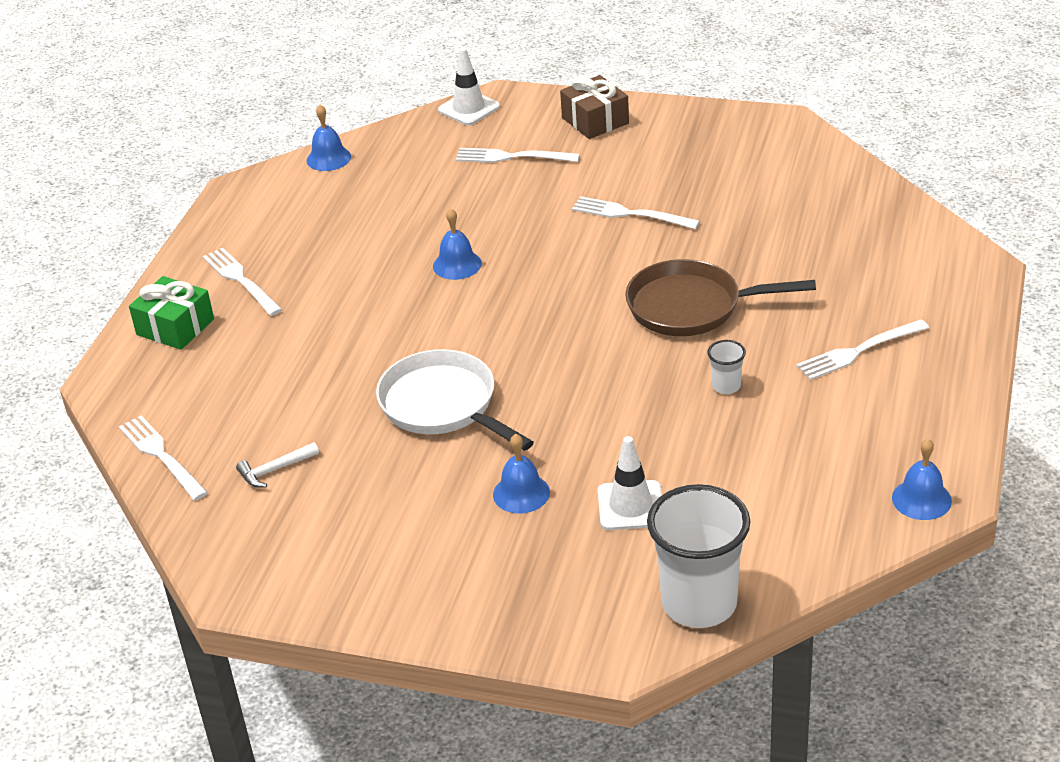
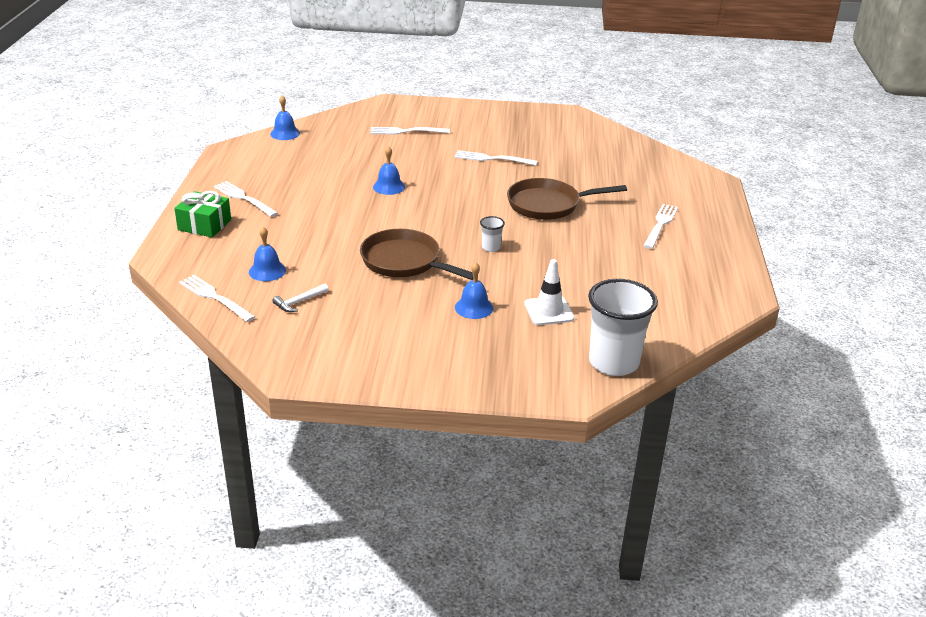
camera: 15 degrees left, 5 degrees down
(443, 406) = (405, 262): white pan -> brown pan
(469, 108) = (370, 107): white traffic cone -> none
(595, 121) = (453, 113): brown gift -> none
(726, 386) = (586, 245): white cup -> white cup (491, 247)
(858, 351) = (660, 224): white fork -> white fork turned 150 degrees clockwise
(921, 499) = (730, 299): blue bell -> blue bell (267, 271)

